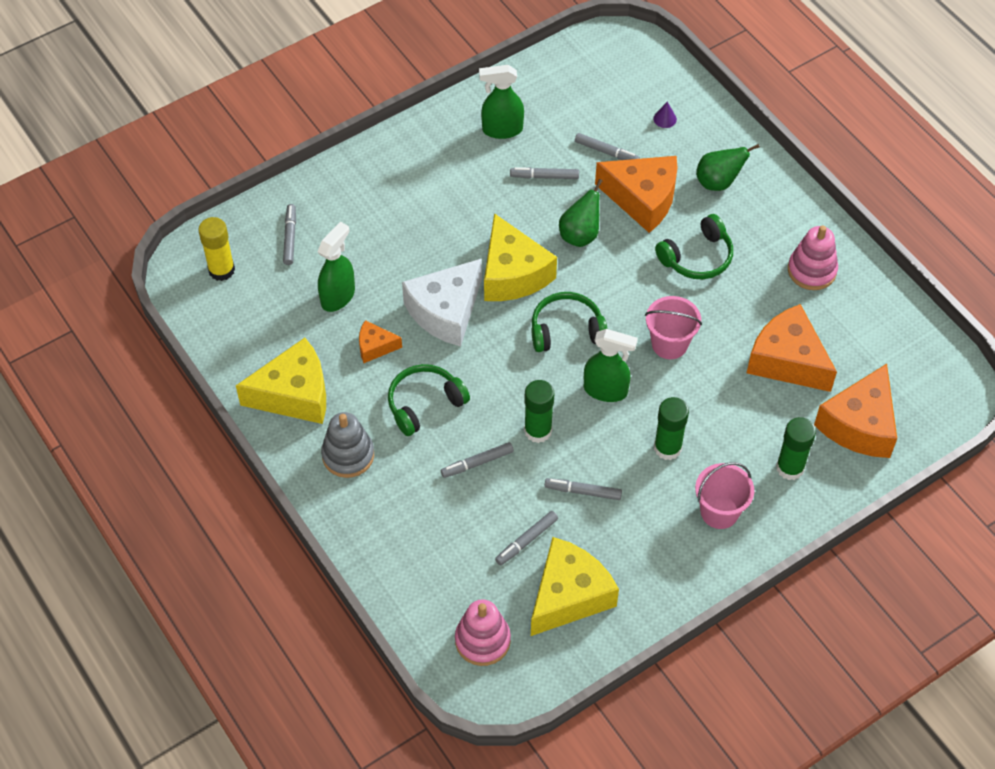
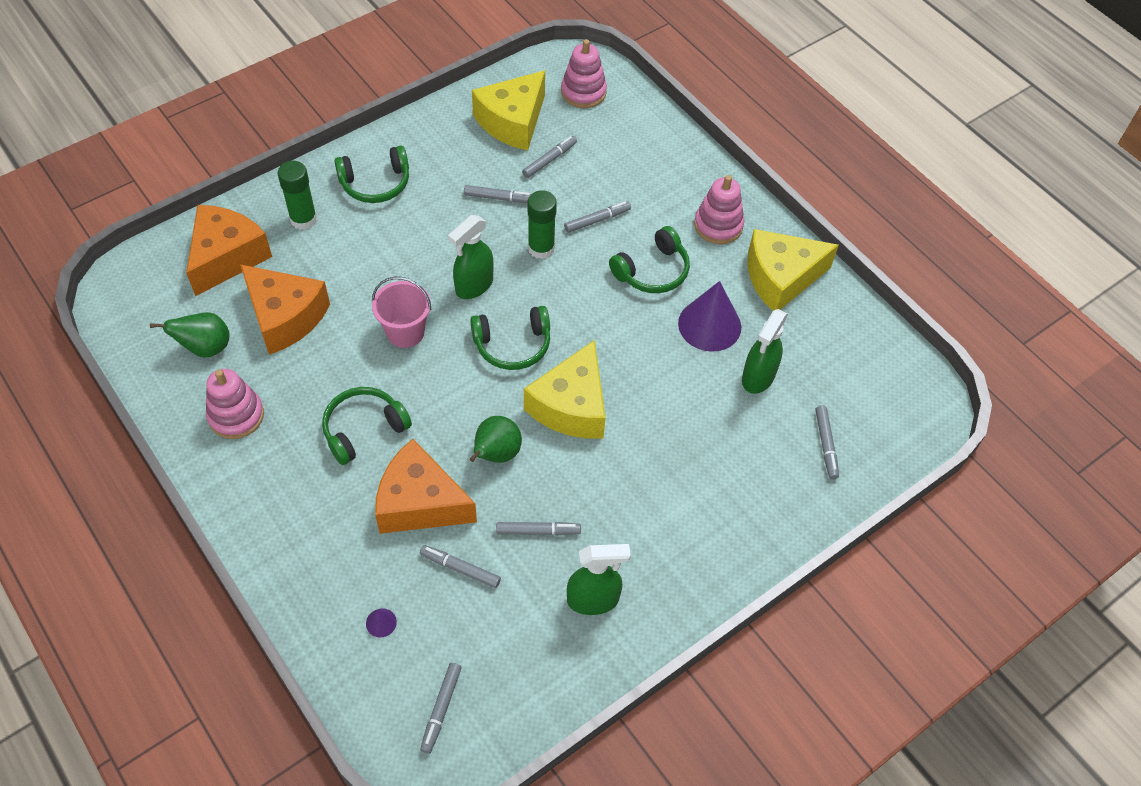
camera: 175 degrees right, 0 degrees up
(221, 270) = (890, 405): yellow glue stick -> none
(348, 455) = (718, 225): grey stacking toy -> pink stacking toy
(375, 347) = (709, 325): orange cheese -> purple cone
(446, 311) = (641, 362): white cheese -> none
(513, 274) = (571, 406): yellow cheese -> yellow cheese turned 135 degrees counterclockwise
(606, 390) = (474, 286): green spray bottle -> green spray bottle turned 60 degrees counterclockwise
(615, 67) = (441, 709): none -> grey marker
(667, 448) = (417, 235): green glue stick -> none
(718, 182) = (324, 528): green pear -> green pear (205, 348)
(719, 512) = (375, 183): pink bucket -> green headphones

